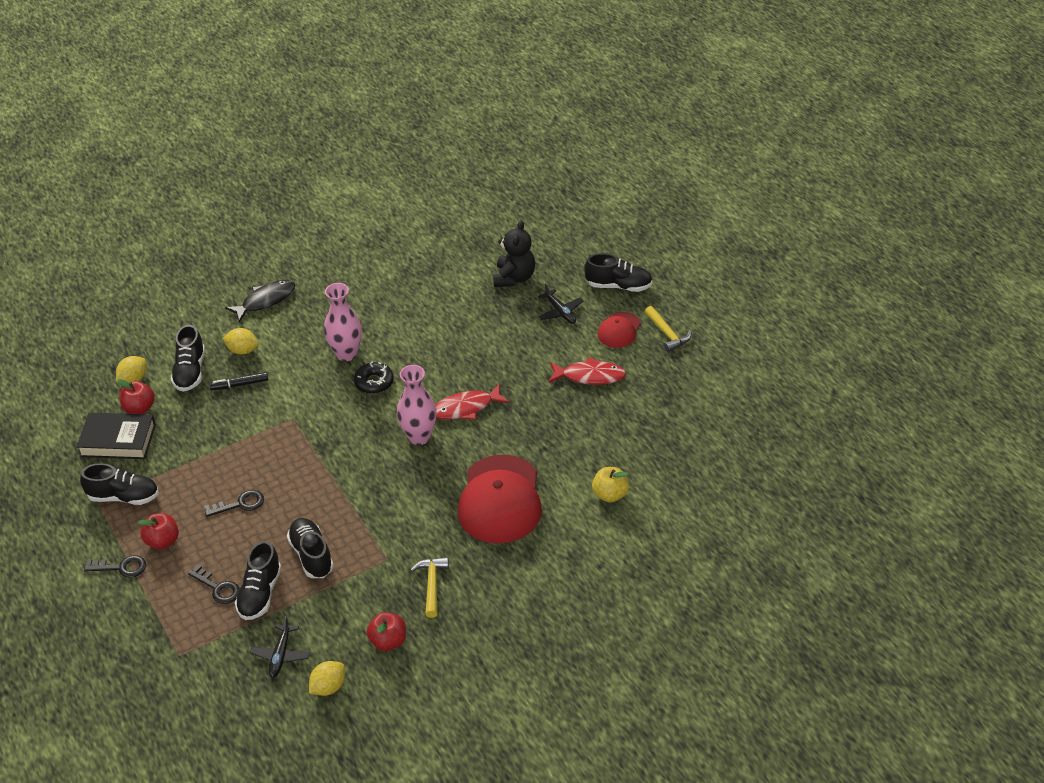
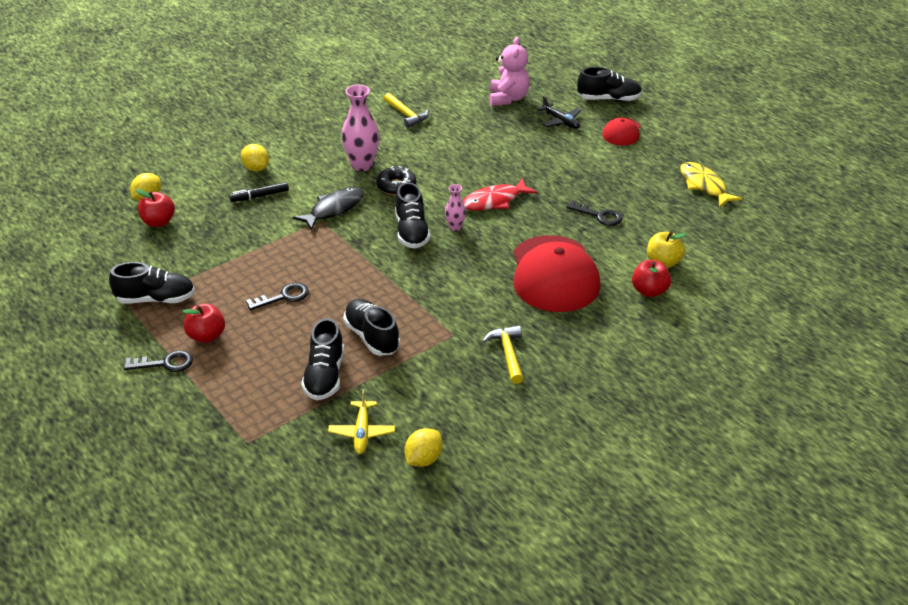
camera: 10 degrees left, 5 degrees down
(118, 440) = (140, 250): black book -> none
(190, 372) = (206, 189): black shoe -> black shoe (411, 232)
(218, 588) = (277, 374): black key -> black key (599, 215)
(242, 350) = (256, 168): yellow lemon -> yellow lemon turned 45 degrees clockwise
(265, 301) = (270, 128): black fish -> black fish (334, 209)
(281, 655) = (362, 432): black plane -> yellow plane
(388, 641) = (477, 410): red apple -> red apple (649, 291)
(419, 437) = (455, 227): pink vase -> pink vase, size x0.53
(514, 278) = (508, 98): black teddy bear -> pink teddy bear
(590, 376) = (607, 168): red fish -> none
(667, 334) = (668, 132): yellow hammer -> yellow hammer (406, 115)
(682, 405) = (704, 186): none -> yellow fish

